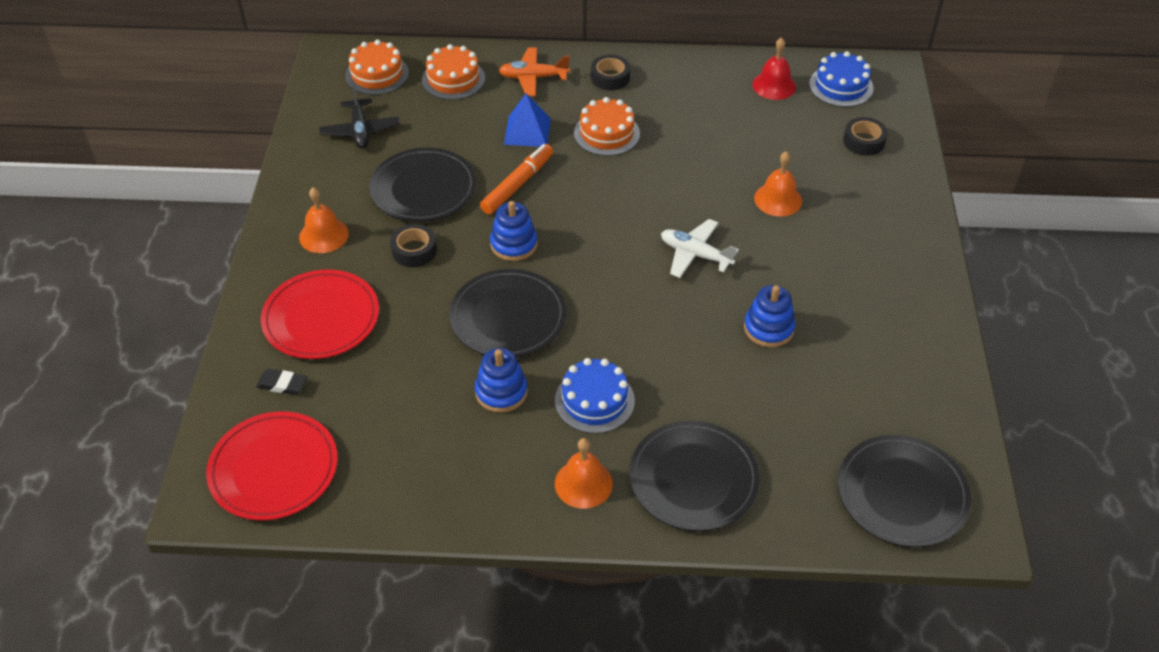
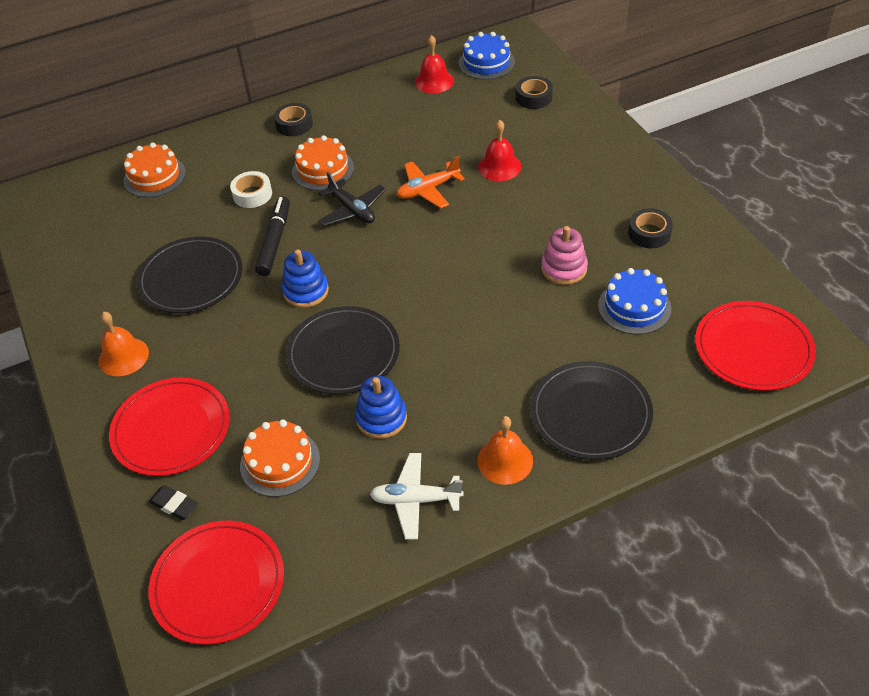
camera: 25 degrees left, 0 degrees up
(282, 384) = (174, 505): black eraser -> black eraser turned 45 degrees clockwise
(360, 131) = (96, 253): black plane -> black plane (352, 210)
(377, 74) = (79, 199): orange cake -> orange cake (280, 462)
(414, 250) = (219, 334): black tape -> black tape (649, 233)
(518, 185) = (275, 241): orange marker -> black marker
(527, 131) = (252, 194): blue pyramid -> white tape
(533, 77) = (226, 149): orange plane -> orange plane (428, 190)
(594, 400) = (466, 388): blue cake -> blue cake (634, 307)
(695, 254) = (465, 236): white plane -> white plane (415, 500)
(768, 328) = (564, 269): blue stacking toy -> pink stacking toy
(778, 199) = (499, 167): orange bell -> red bell
(902, 493) = (753, 349): black plate -> red plate

